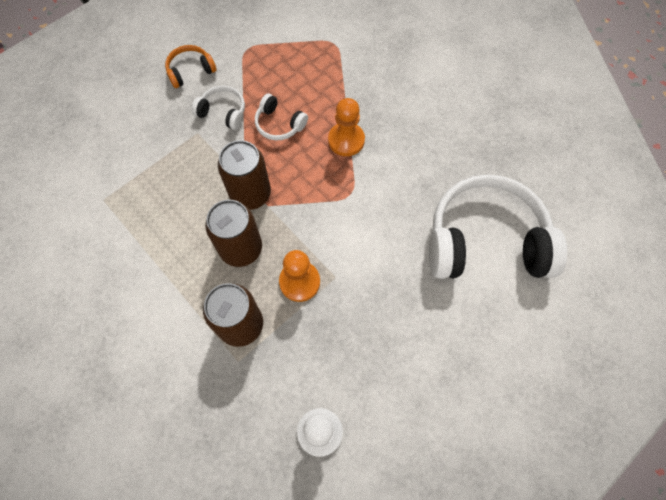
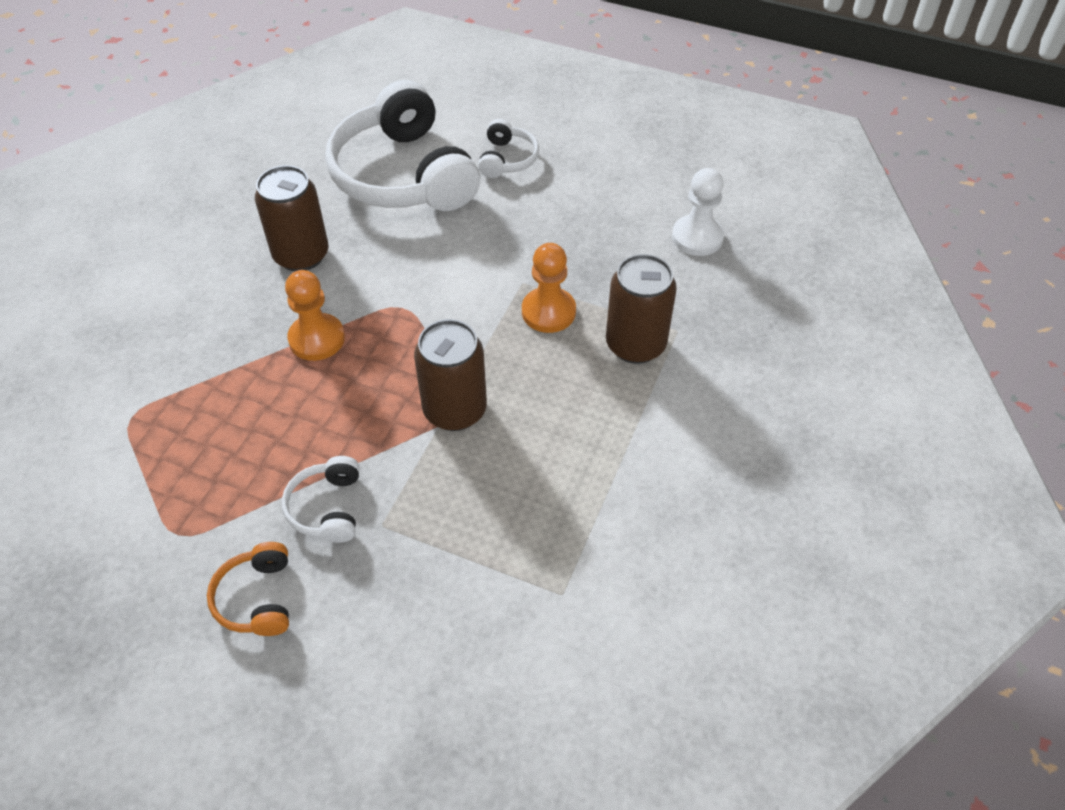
camera: 115 degrees left, 15 degrees down
(190, 71) = (257, 598): orange headphones -> orange headphones turned 45 degrees clockwise
(241, 249) = (540, 386): brown can -> brown can (301, 255)
(279, 124) = (320, 425): white headphones -> white headphones (507, 159)

